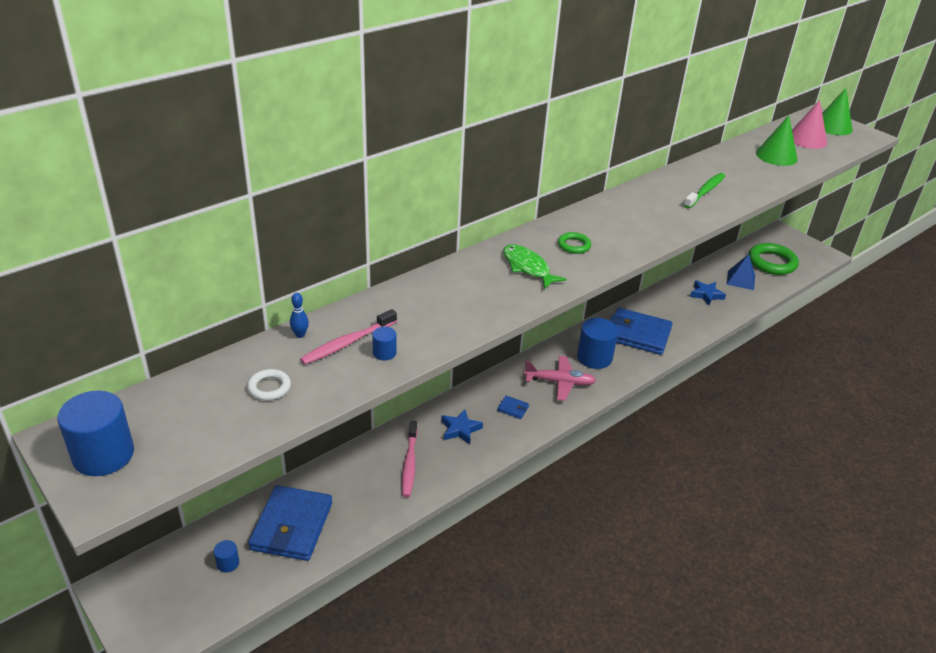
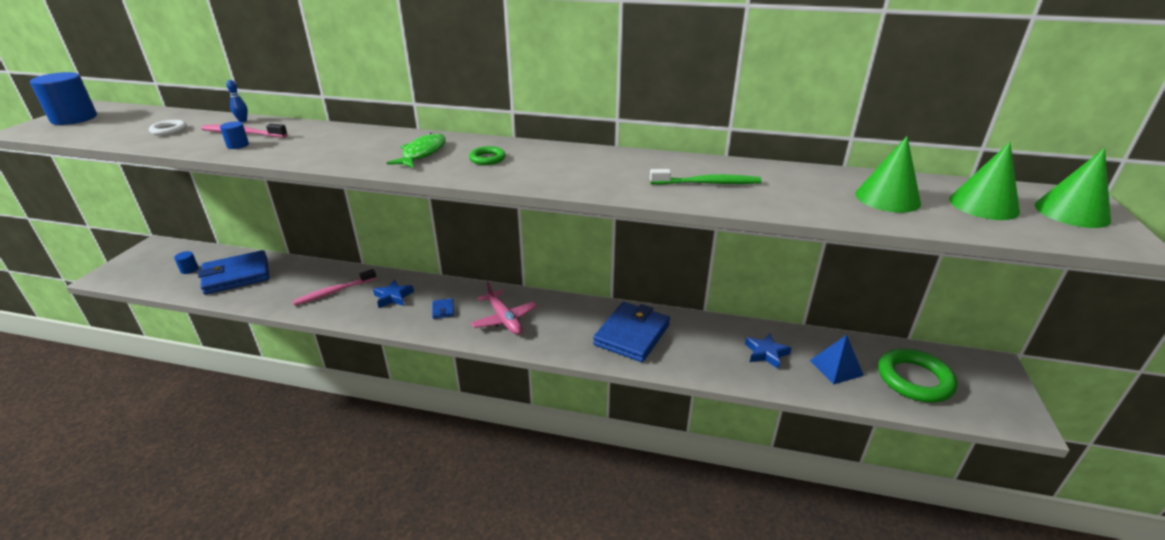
camera: 55 degrees right, 5 degrees down
(594, 357) = (563, 324): blue cylinder -> none
(638, 334) = (632, 335): blue wallet -> blue wallet turned 45 degrees clockwise
(807, 139) = (983, 205): pink cone -> green cone

